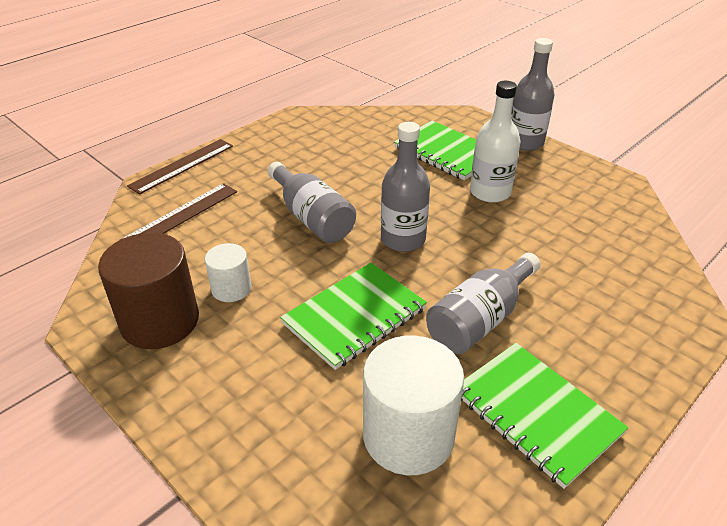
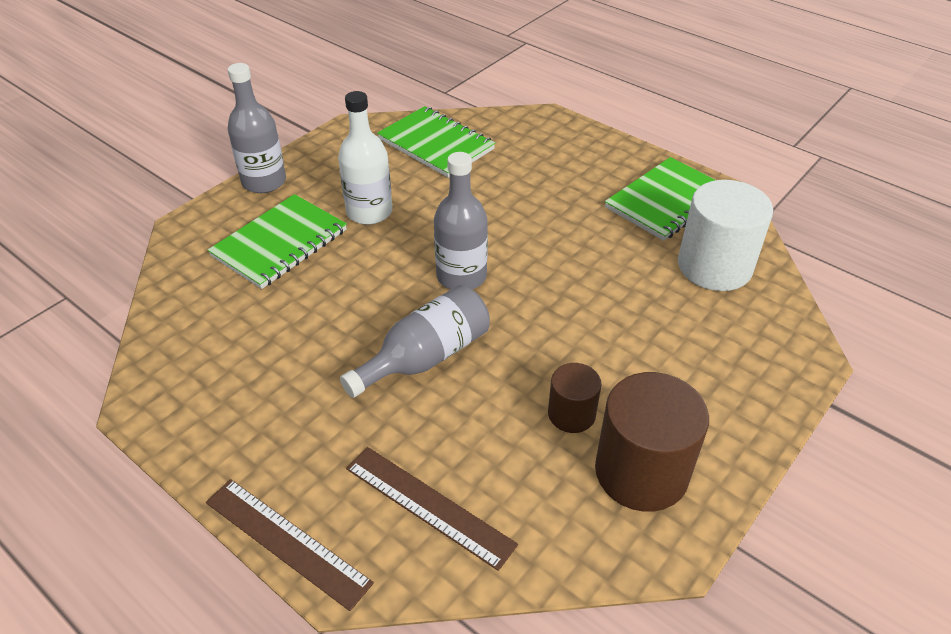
camera: 95 degrees left, 5 degrees up
(231, 288) = (571, 414): white cylinder -> brown cylinder
(354, 316) = (590, 306): green notebook -> green notebook (436, 144)
(480, 319) = (572, 225): grey bottle -> none

